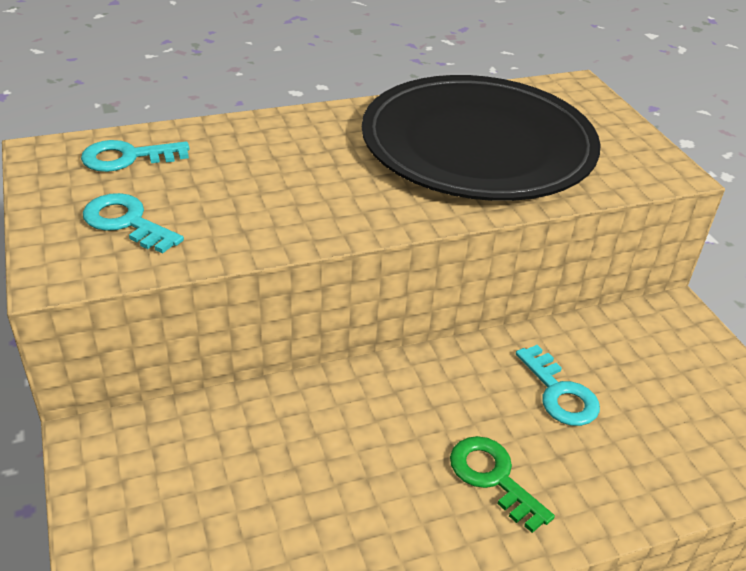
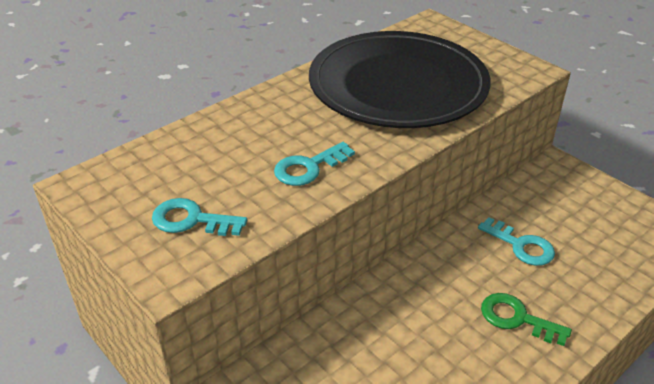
camera: 20 degrees left, 0 degrees up
(127, 158) = (150, 168): turquoise key -> turquoise key (308, 168)

